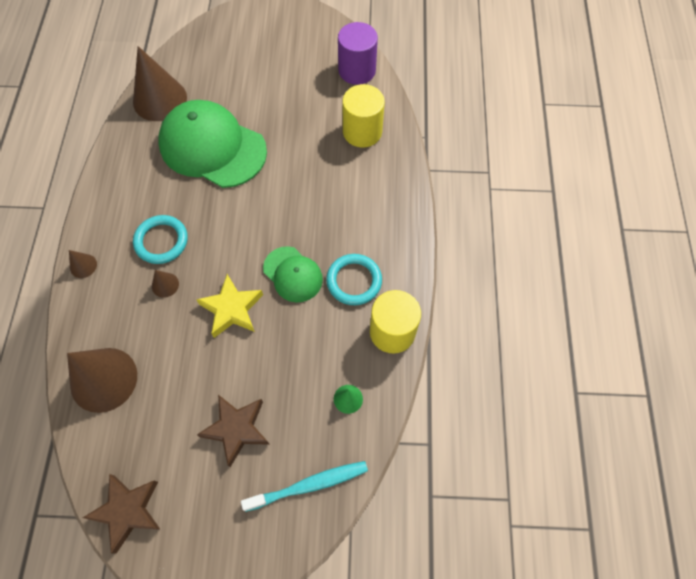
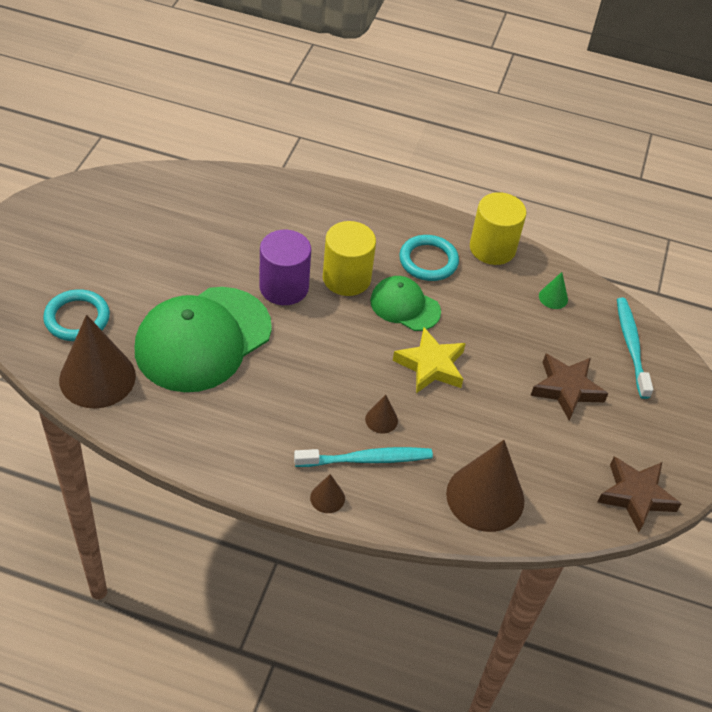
camera: 80 degrees left, 15 degrees down
(124, 284) = (367, 459): none -> turquoise toothbrush
(161, 241) = (320, 413): turquoise ring -> turquoise ring (77, 318)
(293, 274) = (405, 306): green cap -> green cap turned 120 degrees counterclockwise
(357, 70) = (153, 187): purple cylinder -> purple cylinder (284, 287)
(362, 132) = (243, 206): yellow cylinder -> yellow cylinder (346, 278)

